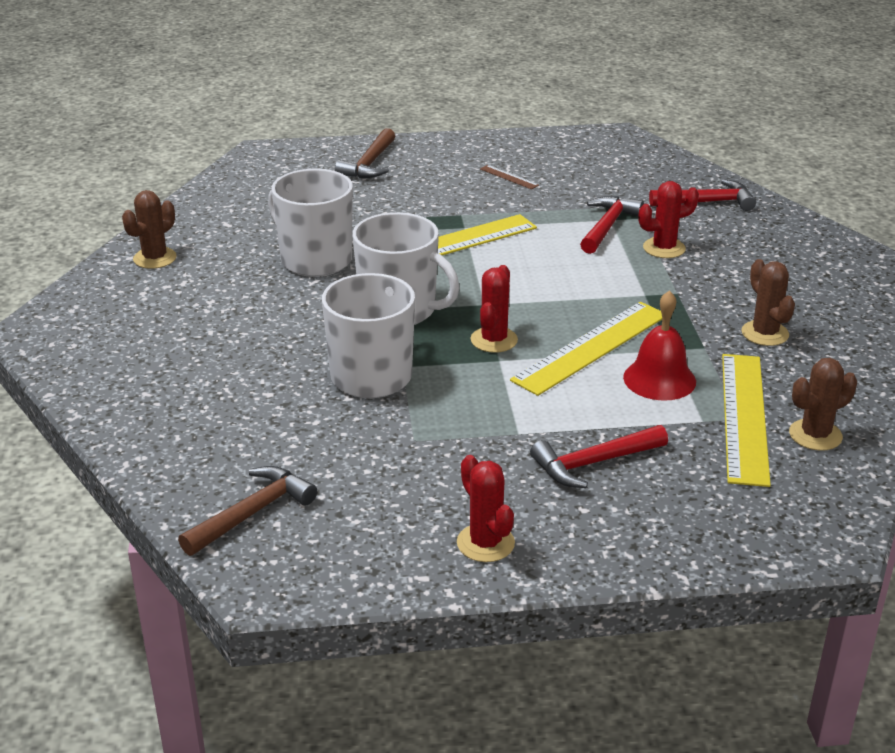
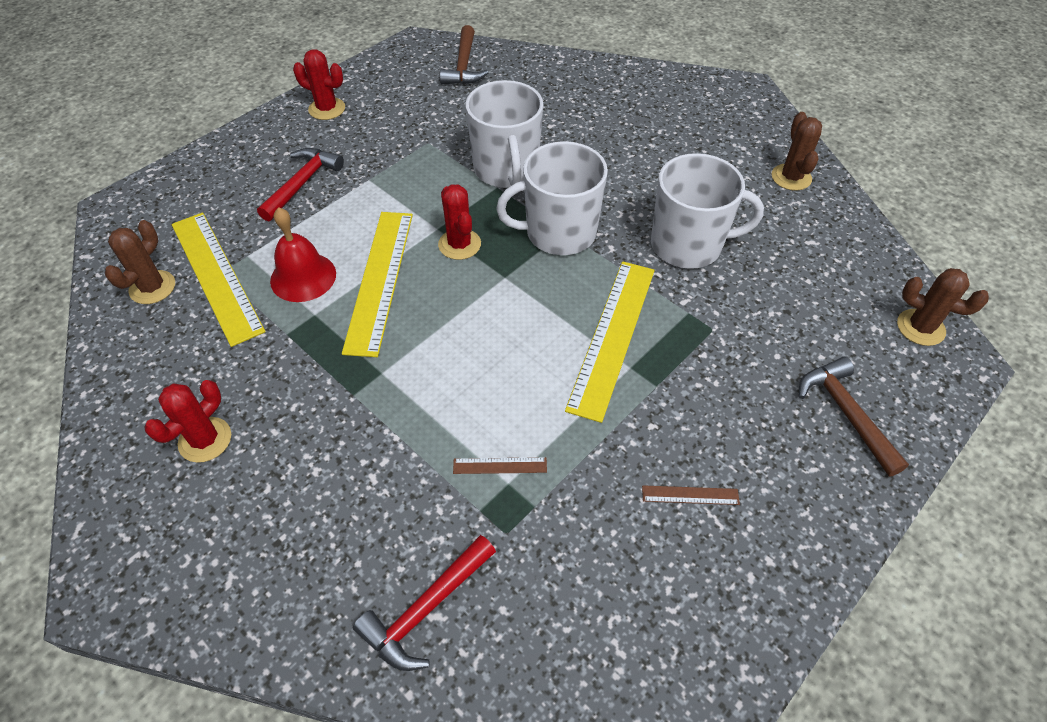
camera: 140 degrees right, 20 degrees up
(607, 226) = (500, 466): red hammer -> brown ruler
(664, 248) = (413, 463): red cactus -> red cactus (205, 440)
(765, 333) = (239, 384): brown cactus -> brown cactus (920, 327)

